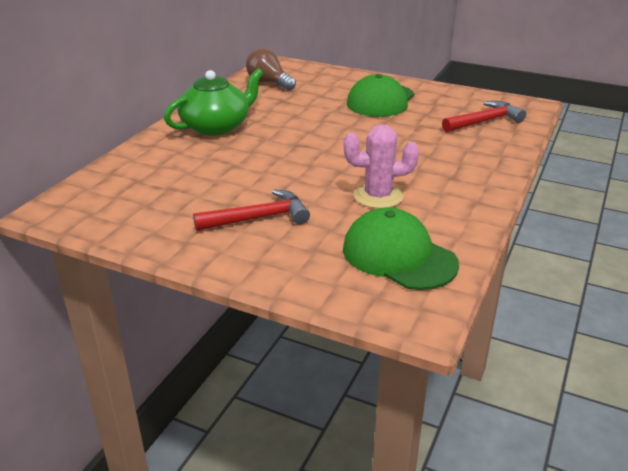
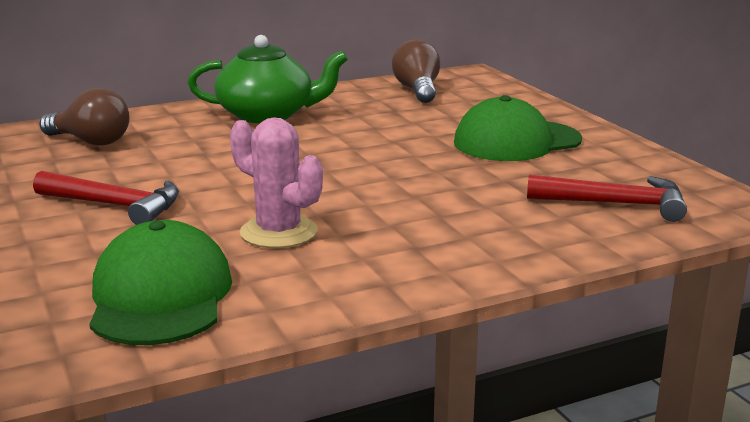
camera: 40 degrees right, 10 degrees down
(143, 184) = (91, 142): none -> brown light bulb

